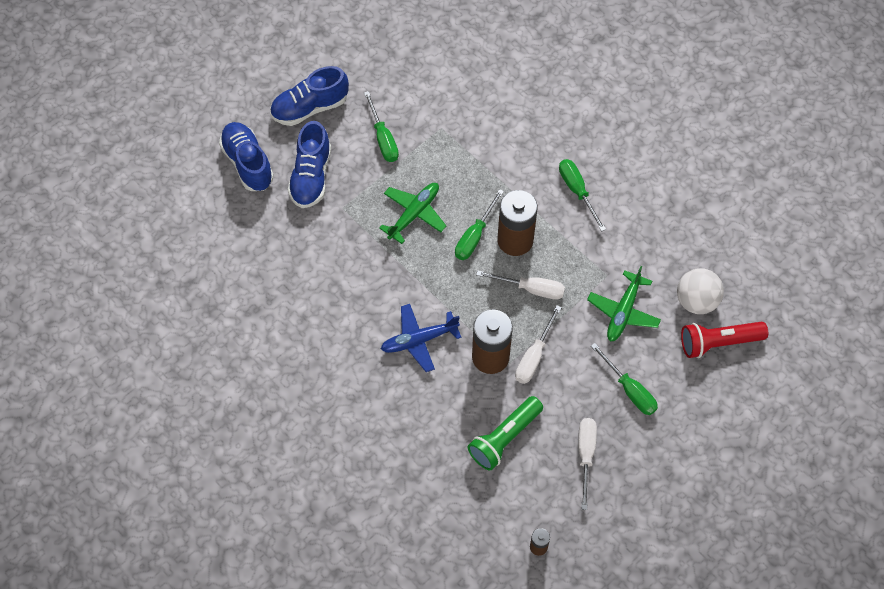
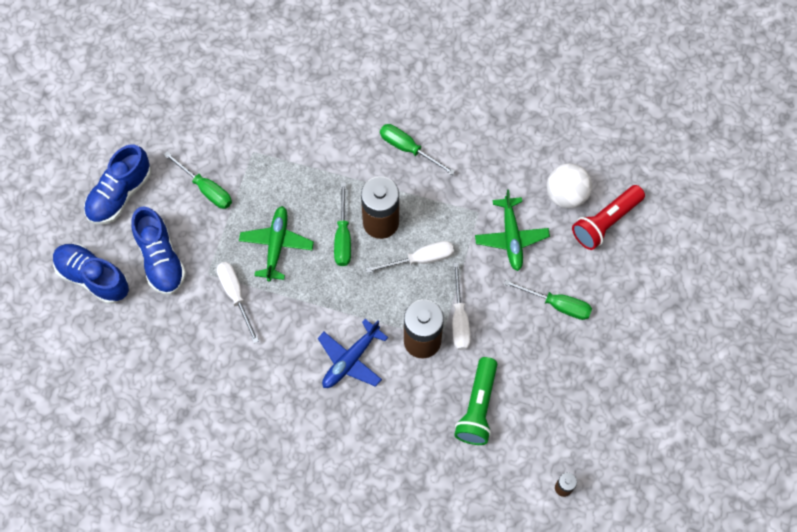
camera: 30 degrees left, 5 degrees up
(585, 455) = (555, 383): white screwdriver -> white screwdriver (235, 295)

